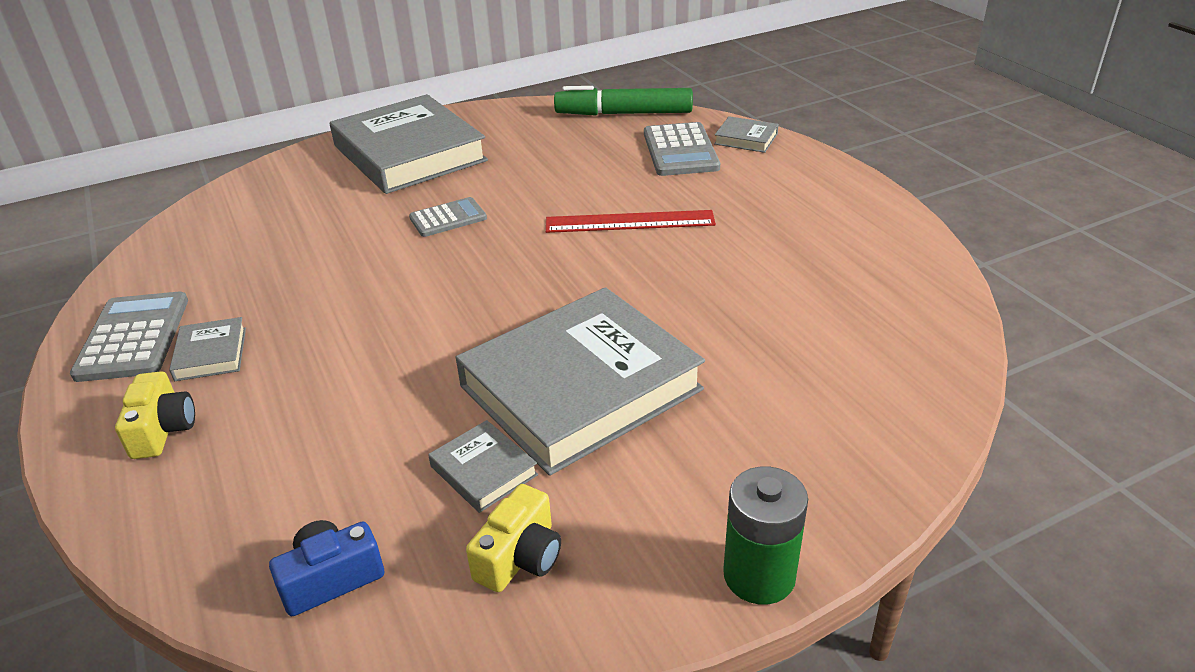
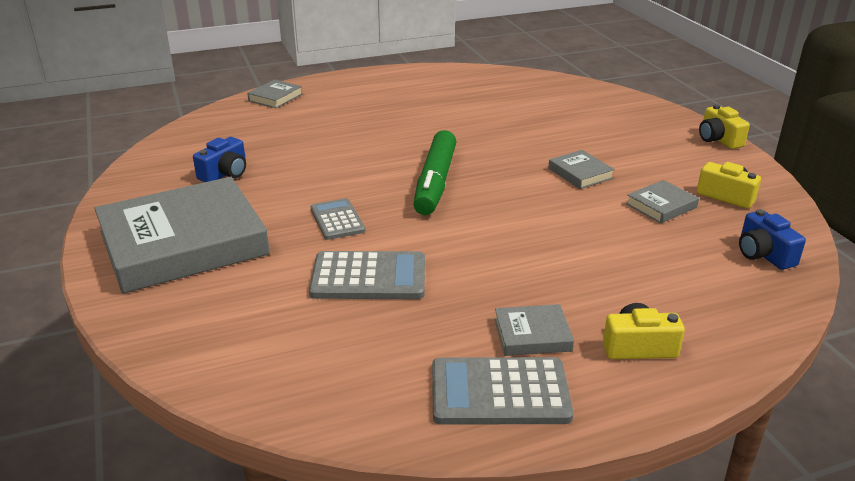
camera: 85 degrees left, 5 degrees down
(543, 146) = (225, 173): none -> blue camera
(580, 387) = (580, 173): grey book -> grey book, size x0.41
(624, 113) = (188, 136): green marker -> green marker (435, 182)
(629, 222) = (381, 146): red ruler -> none
(680, 151) = (278, 120): grey calculator -> grey calculator (368, 277)
(759, 575) = (718, 139): green battery -> yellow camera

